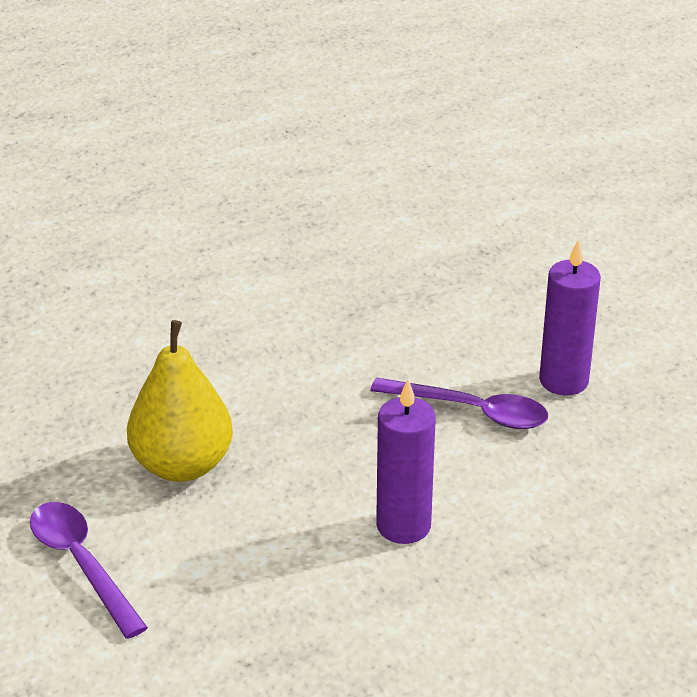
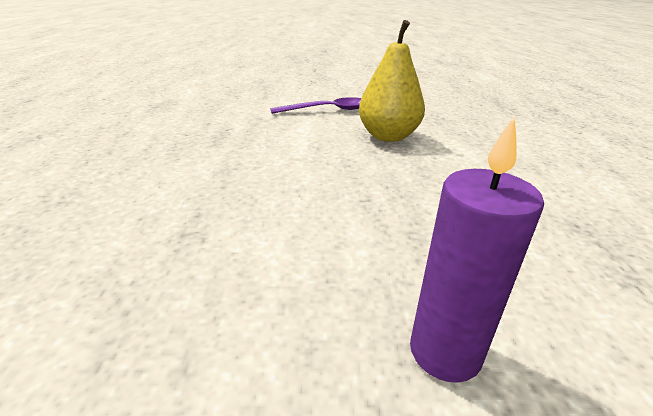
camera: 110 degrees right, 5 degrees down
(403, 526) = (282, 186): purple candle -> none
(471, 411) = (404, 254): purple spoon -> none

